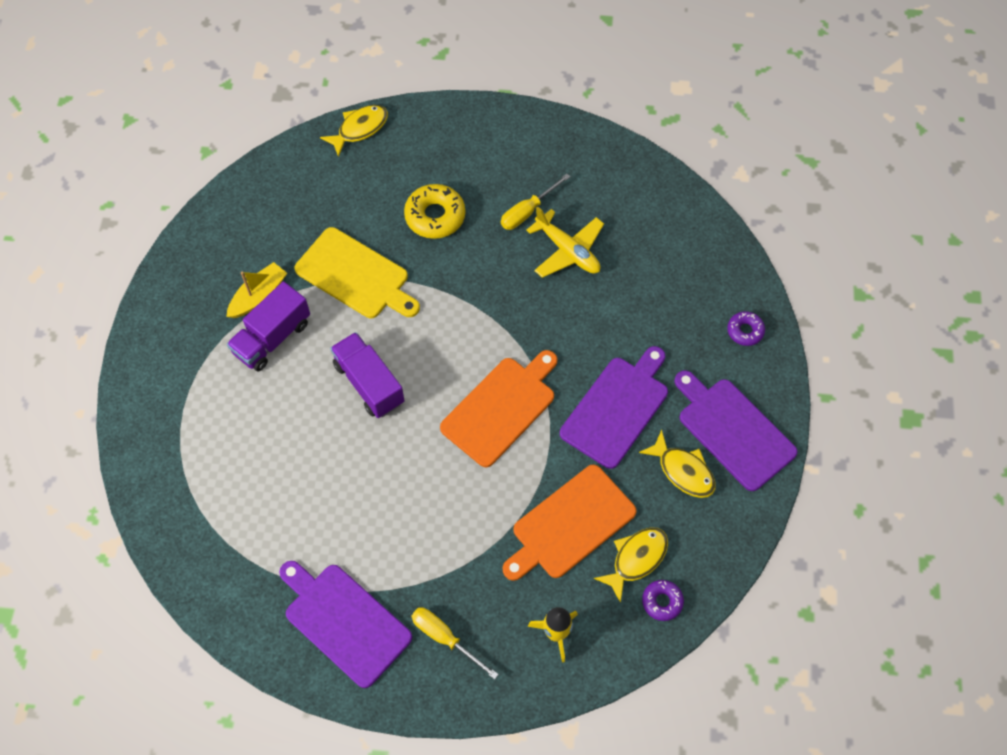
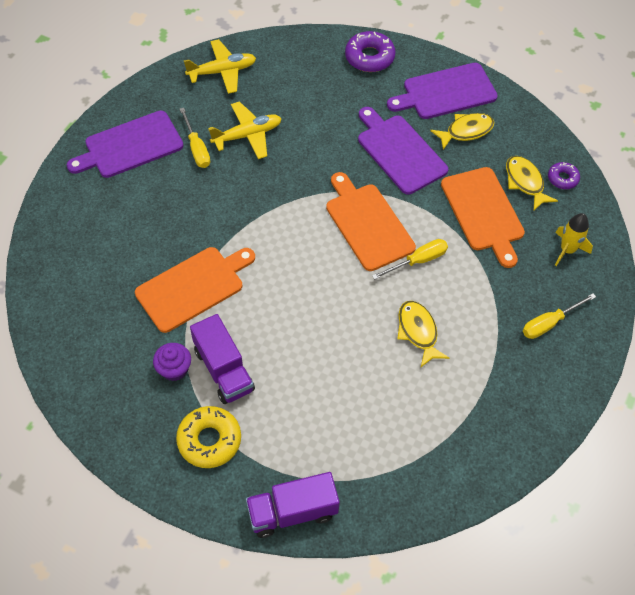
camera: 70 degrees left, 5 degrees down
(258, 296) = (174, 369): yellow boat -> purple cupcake
(344, 621) = (513, 390): purple cutting board -> purple cutting board (130, 146)
(356, 275) = (193, 287): yellow cutting board -> orange cutting board
(359, 129) = (42, 239): yellow fish -> yellow fish (418, 332)
(369, 383) = (304, 308): purple truck -> purple truck (292, 512)
(435, 216) = (165, 212): yellow donut -> yellow donut (209, 440)
(473, 475) = (418, 261): none -> yellow screwdriver
(644, 193) = (222, 71): none -> yellow plane
(745, 331) = (369, 57): purple donut -> purple donut, size x1.71

